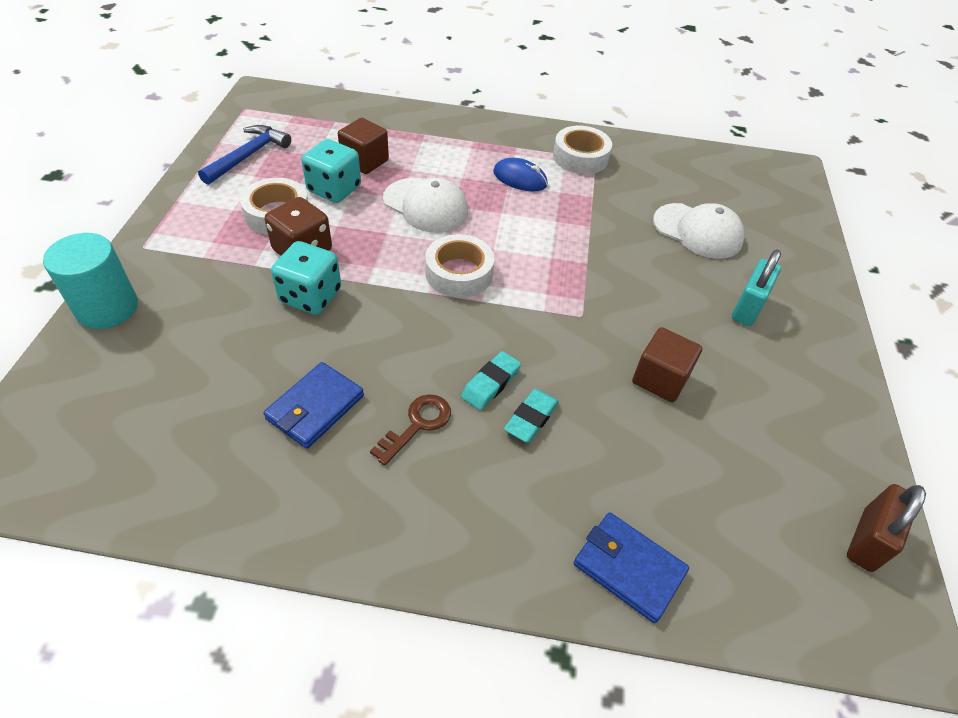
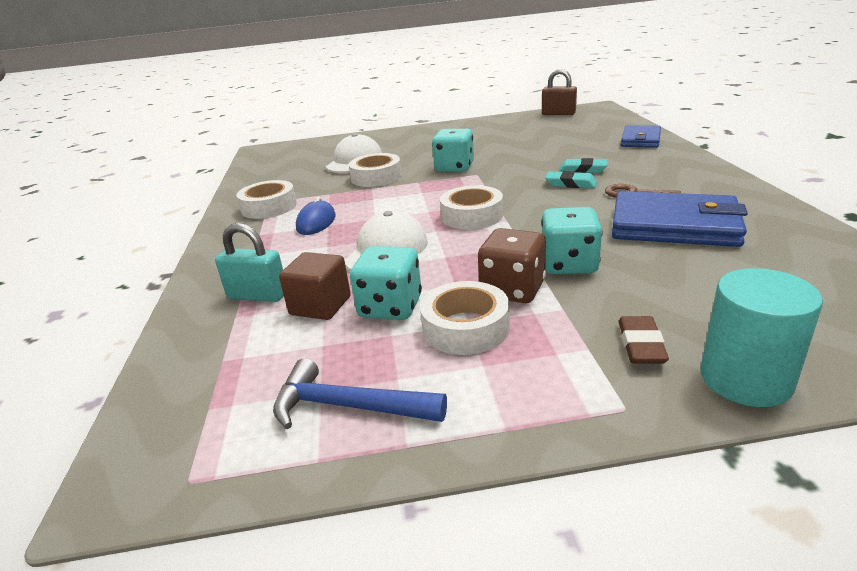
camera: 100 degrees left, 20 degrees down
(181, 281) = (641, 345): none -> brown eraser
(315, 407) = (674, 225): blue wallet -> blue wallet, size x1.66
(620, 305) = (454, 167): none -> turquoise dice
(624, 236) = (376, 177): none -> white tape
(660, 379) = (509, 151): brown cube -> none
(747, 307) = (424, 143): turquoise padlock -> turquoise padlock (258, 295)

